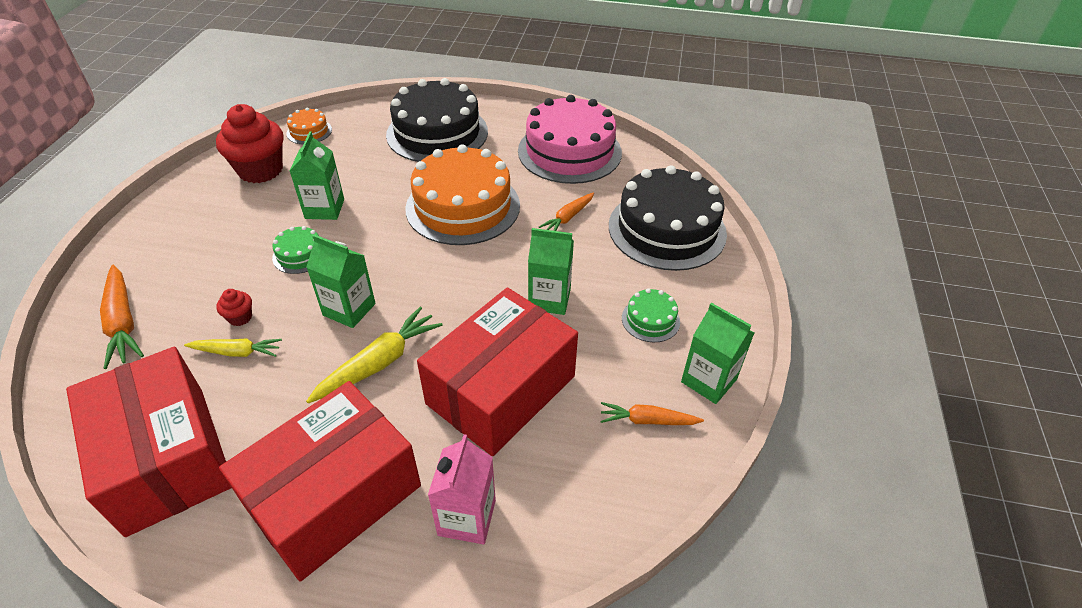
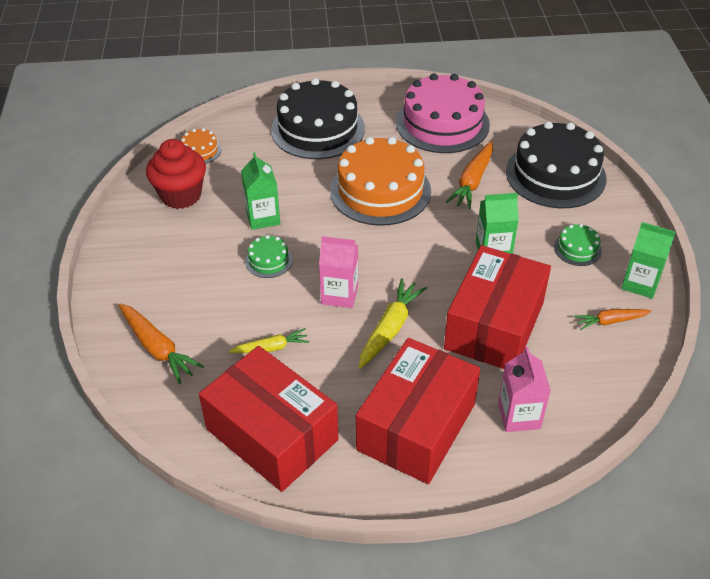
camera: 15 degrees left, 0 degrees up
(240, 317) = (254, 321): red cupcake -> none
(349, 309) = (339, 294): green carton -> pink carton
(568, 218) = (472, 182): orange carrot -> orange carrot, size x1.58

